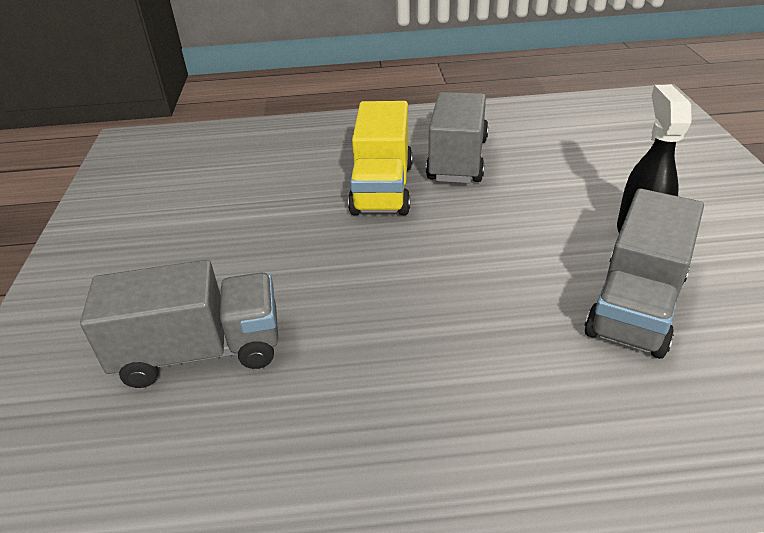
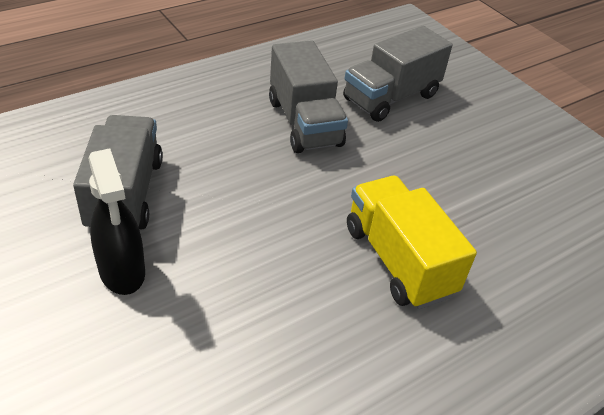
camera: 145 degrees right, 5 degrees up
(457, 160) = (352, 335): grey truck -> grey truck (304, 123)

